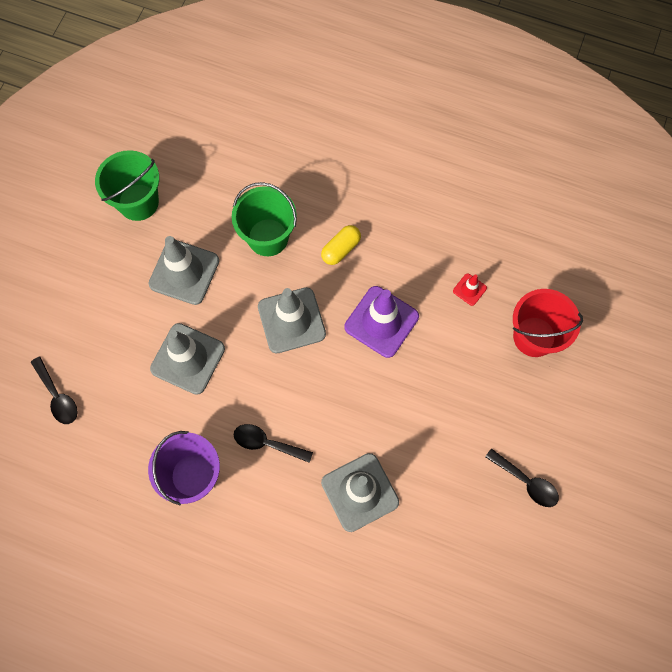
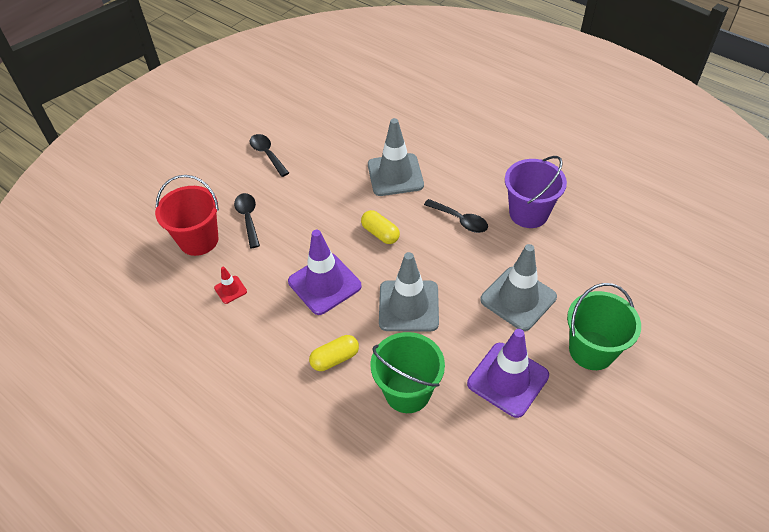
camera: 160 degrees left, 20 degrees down
(57, 396) = (650, 298): black spoon -> black spoon (248, 218)
(138, 202) = (550, 476): green bucket -> green bucket (591, 350)
(184, 272) = (508, 379): grey traffic cone -> purple traffic cone
(348, 400) = (380, 233): none -> yellow capsule

